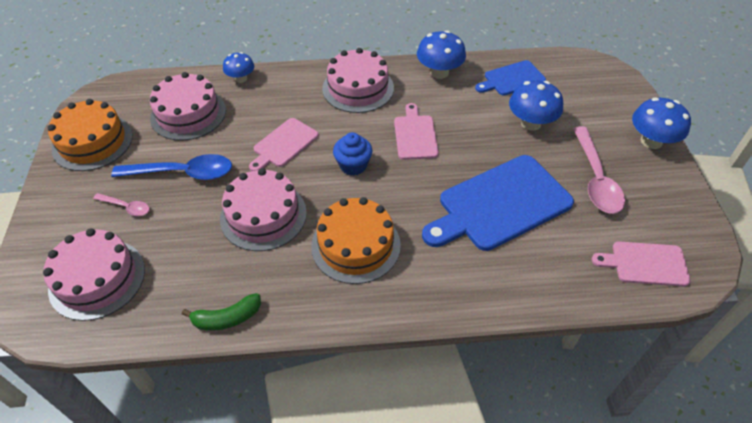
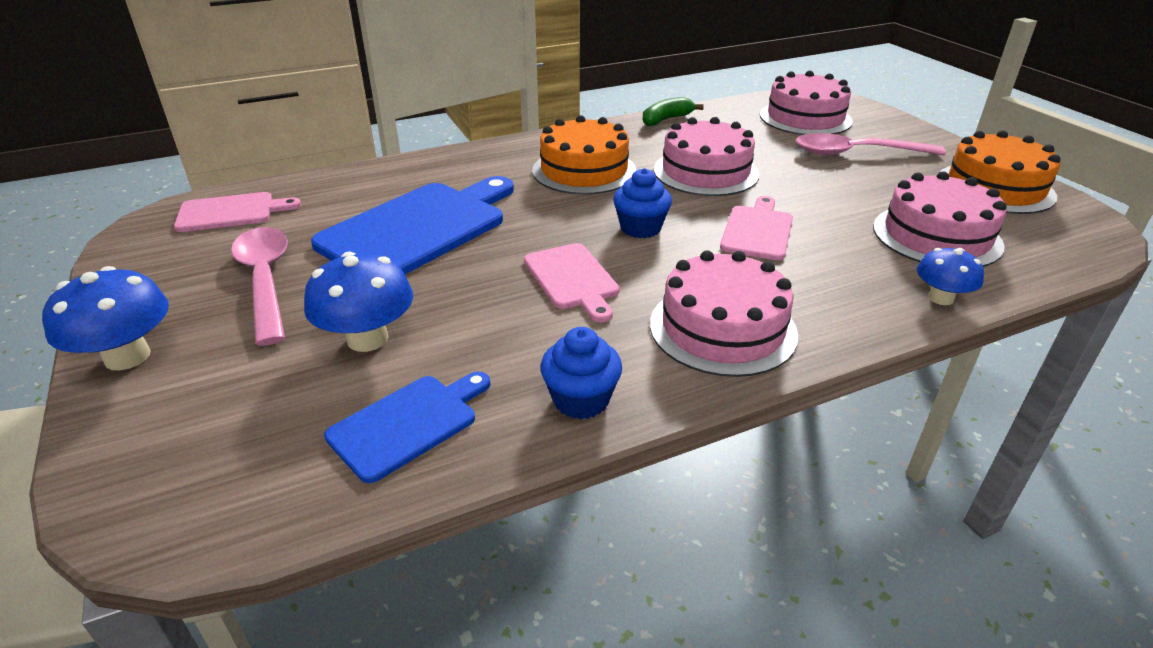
camera: 160 degrees right, 15 degrees down
(126, 207) = (856, 153): pink spoon -> pink spoon, size x1.94
(182, 173) = (843, 184): blue spoon -> none
(439, 72) = (581, 400): blue mushroom -> blue cupcake

